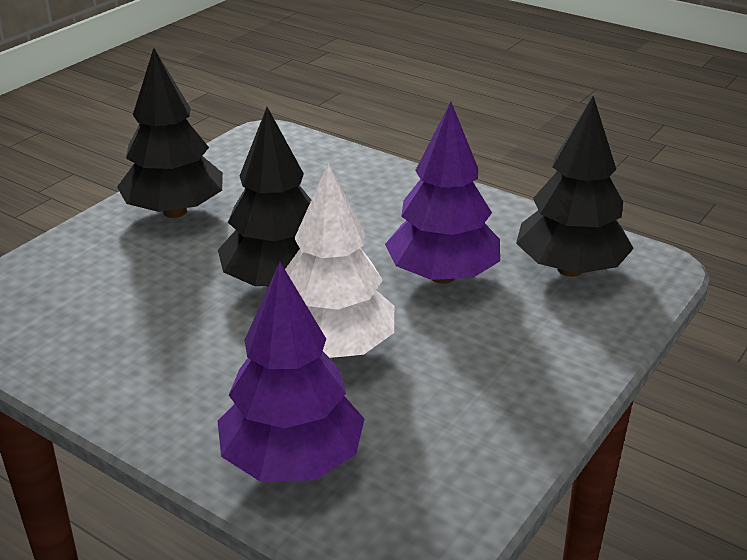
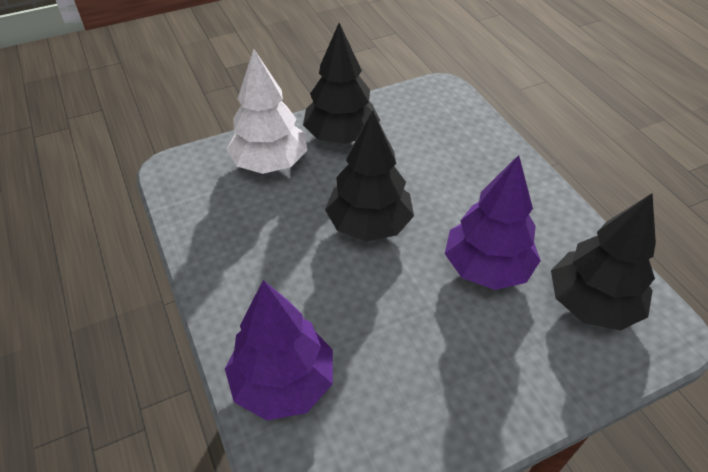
camera: 30 degrees right, 15 degrees up
(333, 348) = (369, 299): white tree -> white tree (270, 163)

